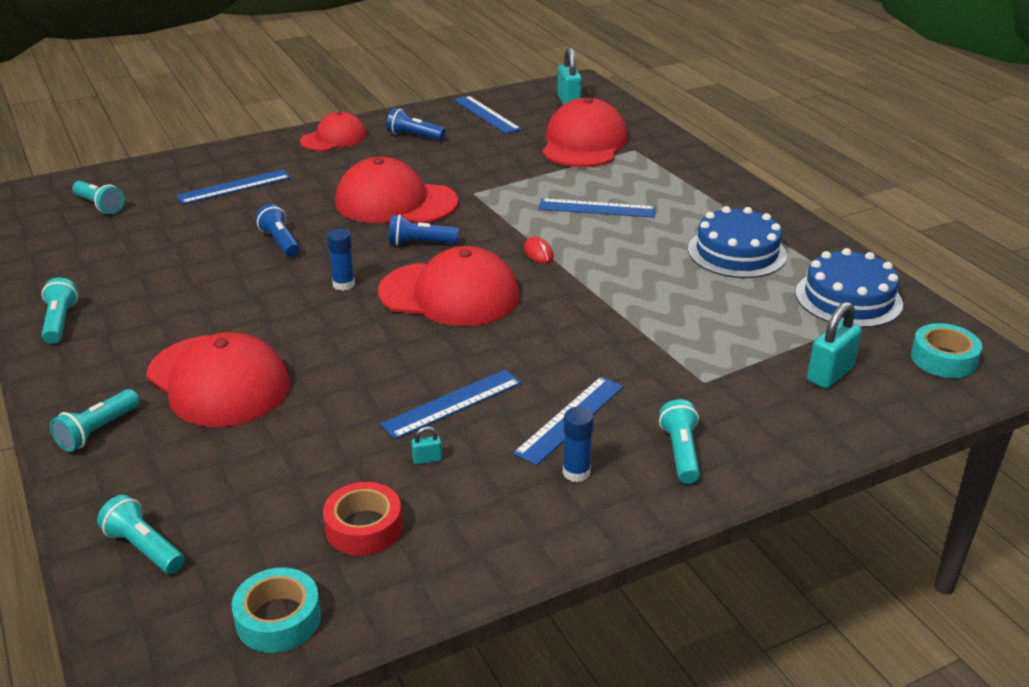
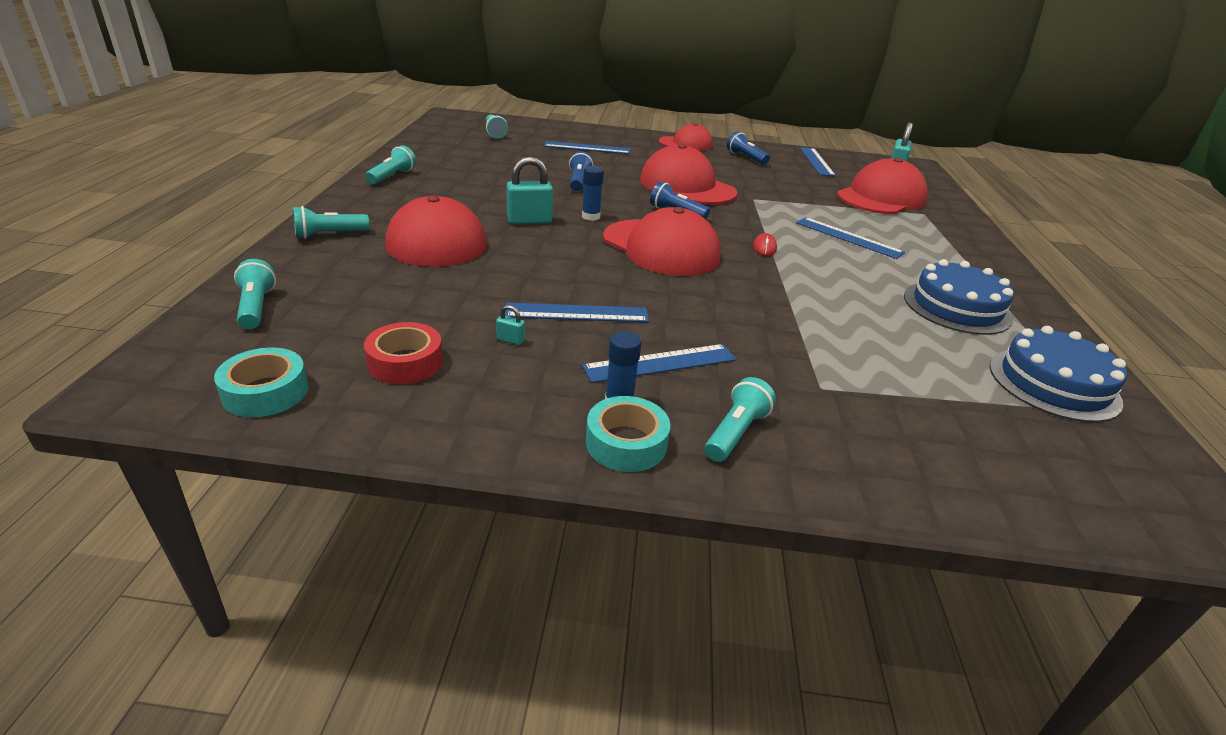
camera: 30 degrees right, 0 degrees up
(830, 374) = (971, 437): turquoise padlock -> turquoise padlock (529, 221)
(943, 359) = (1137, 482): turquoise tape -> turquoise tape (626, 443)

